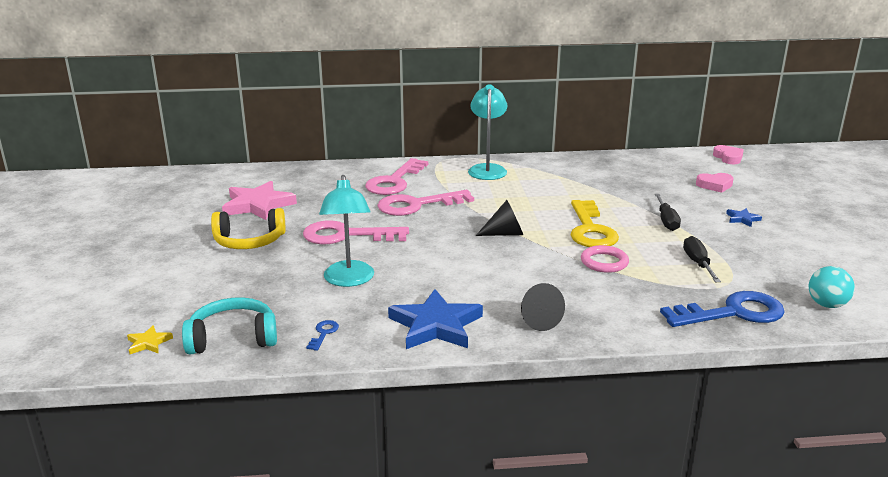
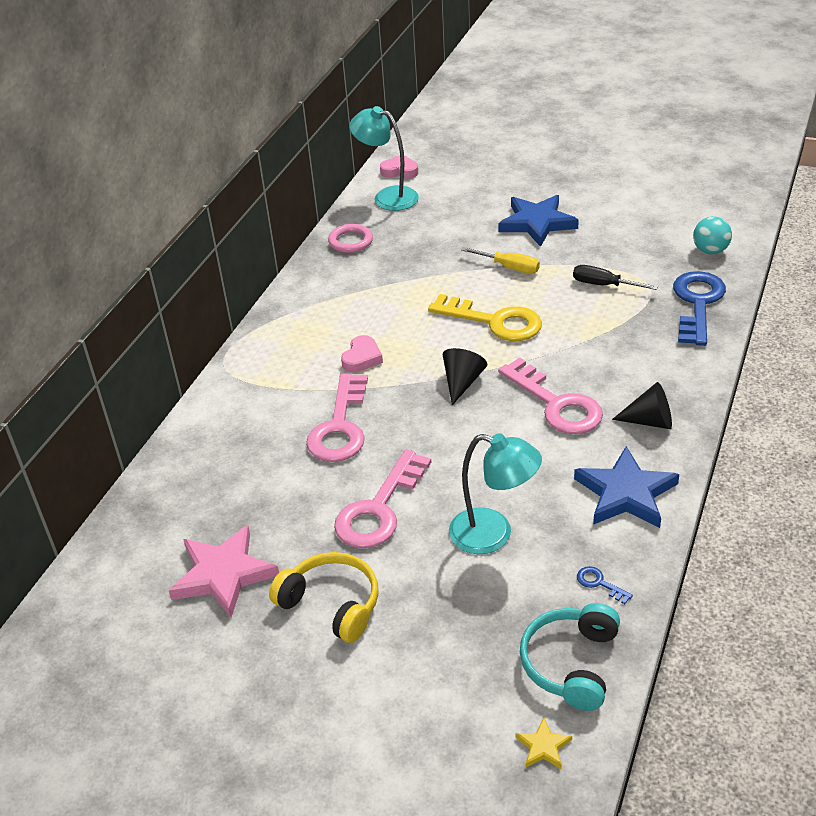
camera: 60 degrees left, 15 degrees up
(249, 241) = (331, 604): yellow headphones -> yellow headphones turned 75 degrees counterclockwise
(394, 181) = (255, 426): pink key -> pink key (556, 404)
(487, 169) = (285, 340): turquoise lamp -> turquoise lamp (387, 197)
(604, 262) = (567, 339): pink ring -> pink ring (351, 241)
(666, 221) = (509, 267): black screwdriver -> yellow screwdriver
(715, 185) = (455, 207): pink heart -> pink heart (362, 358)
(742, 219) = (537, 223): blue star -> blue star, size x2.22

